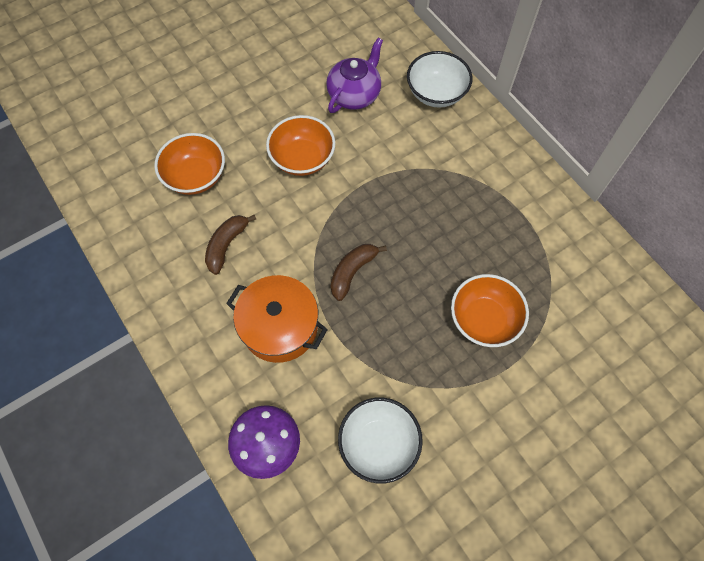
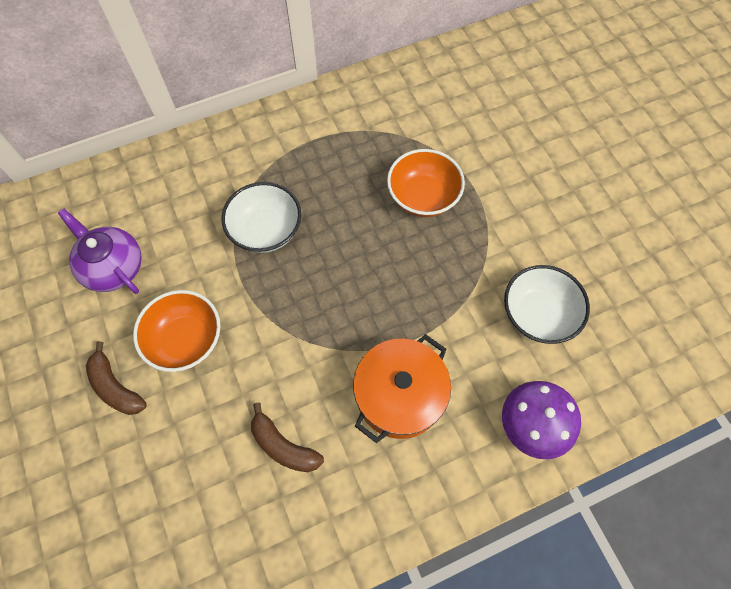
camera: 80 degrees left, 0 degrees up
(195, 176) = (172, 477): orange bowl -> none
(352, 272) = (348, 308): brown banana -> brown banana (116, 387)
(436, 93) = (143, 183): white bowl -> white bowl (266, 230)

